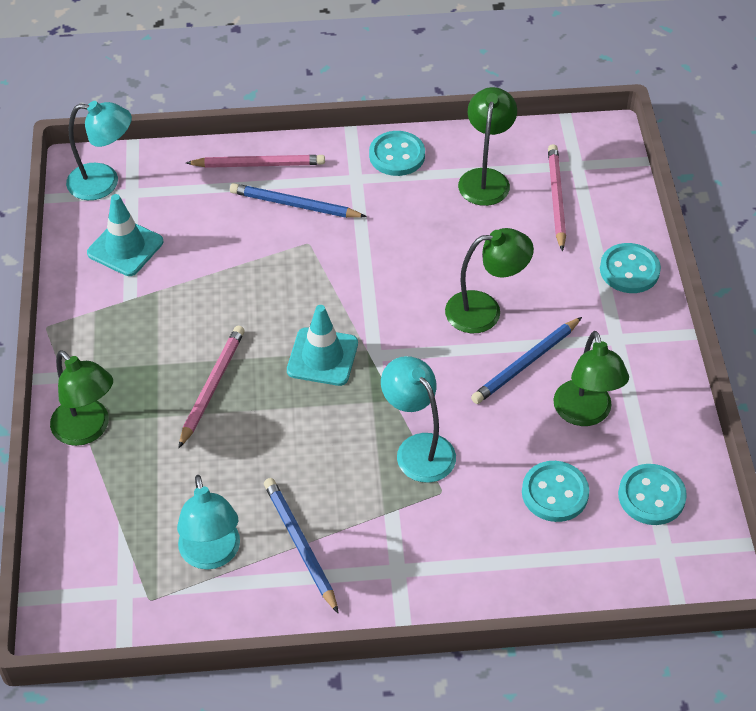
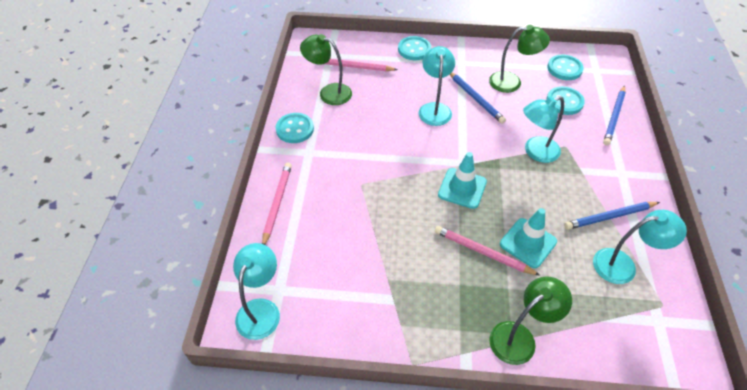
camera: 80 degrees left, 0 degrees up
(125, 247) = (338, 298): turquoise traffic cone -> turquoise traffic cone (528, 243)
(295, 205) = (323, 187): blue pencil -> blue pencil (614, 117)
(485, 311) = (434, 109): green lamp -> turquoise lamp

